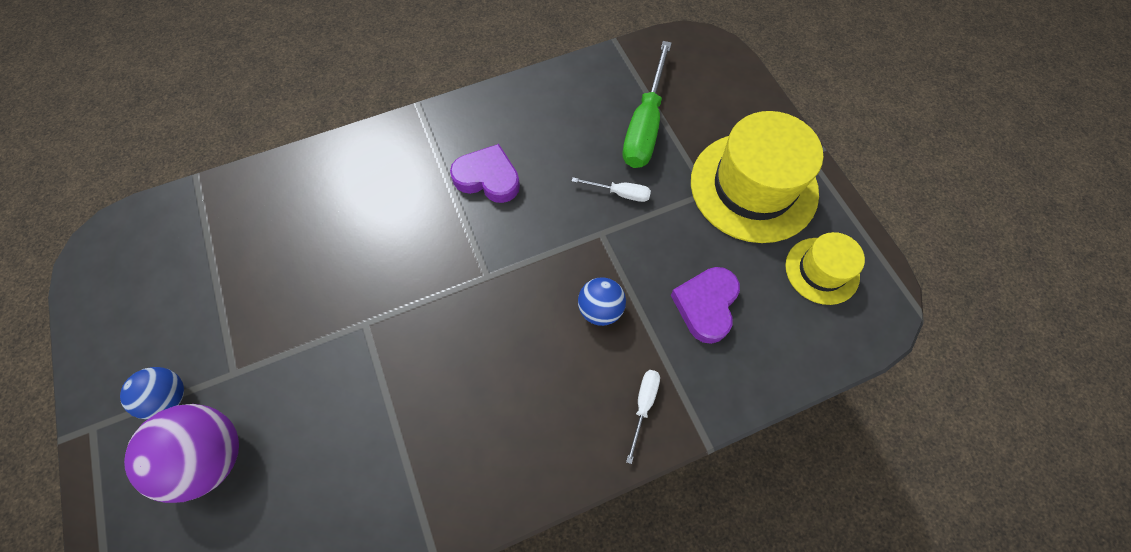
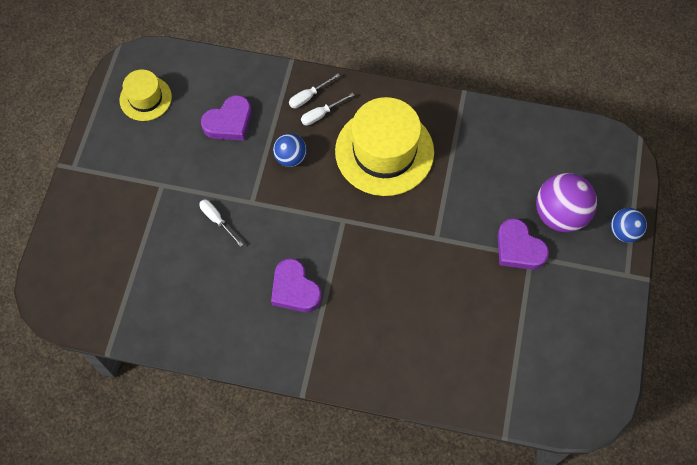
camera: 145 degrees left, 0 degrees up
(169, 398) = (574, 265): blue ball -> blue ball (623, 232)
(253, 374) = (518, 248): none -> purple heart
(608, 391) = (321, 114): none -> white screwdriver
(645, 125) = (155, 259): green screwdriver -> none
(753, 187) = (130, 169): yellow hat -> yellow hat (384, 151)

